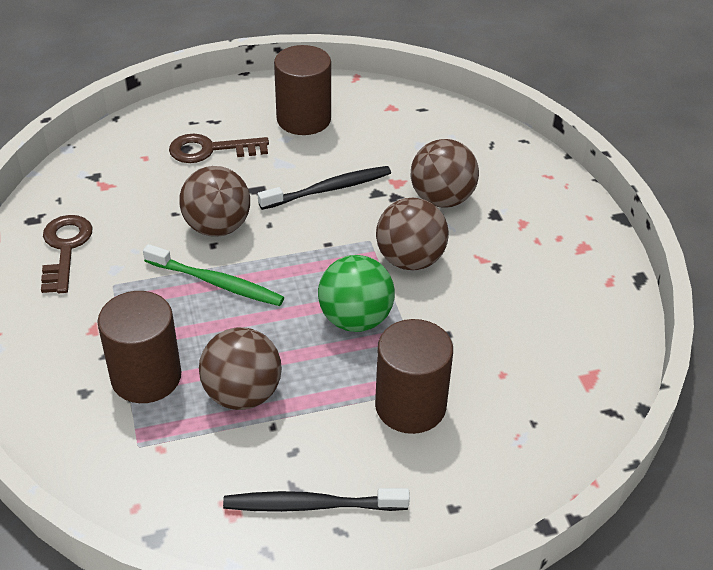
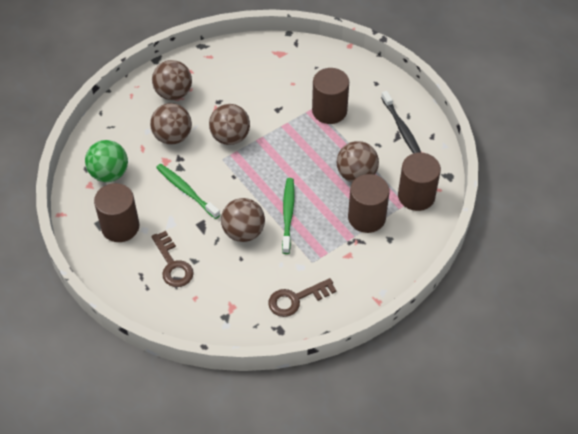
camera: 110 degrees left, 10 degrees up
(143, 465) = (416, 196): none -> brown cylinder
(328, 189) = (186, 191): black toothbrush -> green toothbrush
(355, 319) = (285, 147): green ball -> green ball (109, 173)
(535, 220) = (173, 93): none -> brown ball

